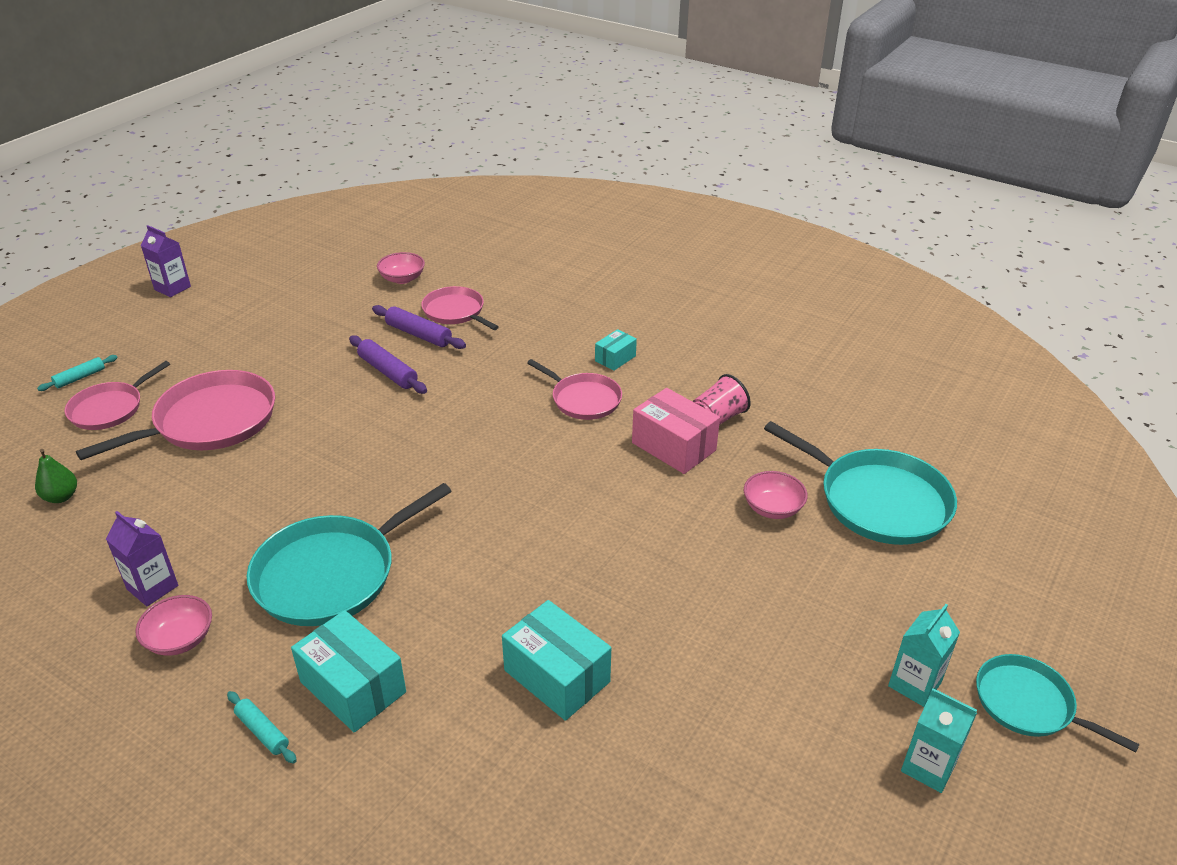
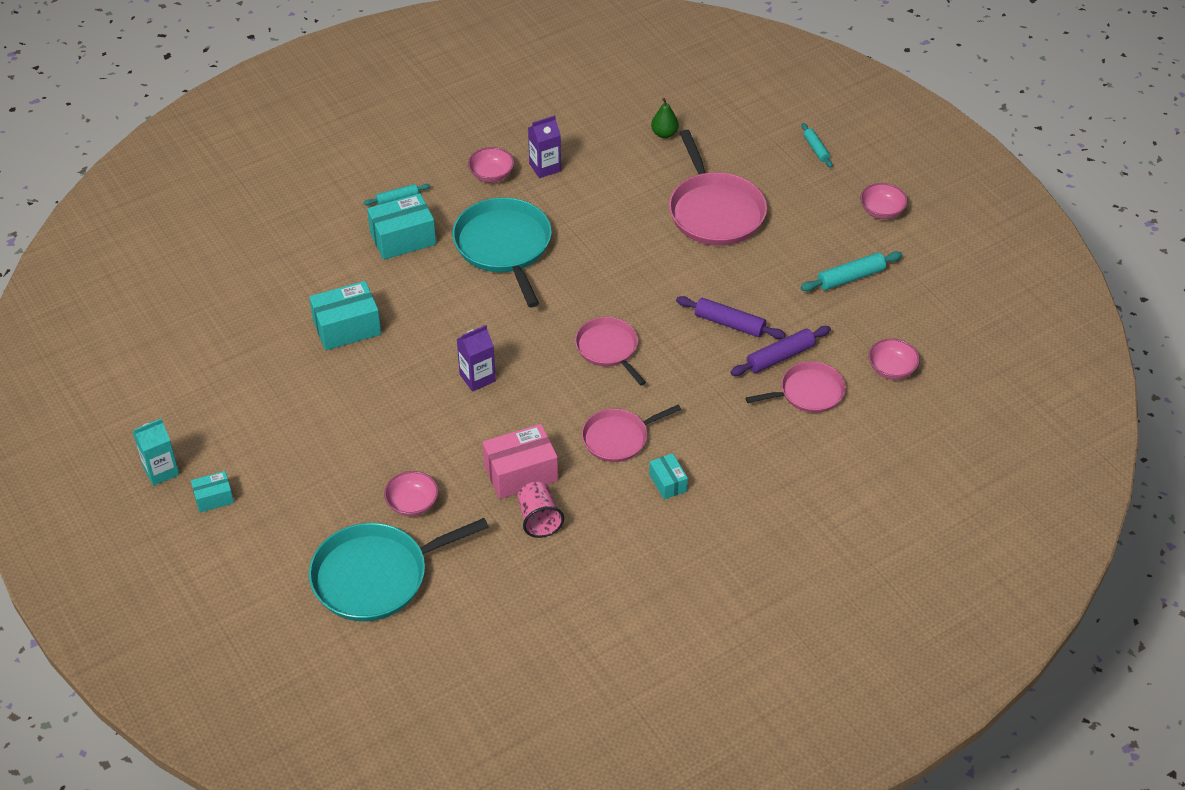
camera: 115 degrees right, 10 degrees up
(110, 408) = (762, 162): pink pan -> pink pan (608, 349)
(172, 288) = (944, 211): purple carton -> purple carton (477, 378)
(181, 320) = (882, 211): none -> pink bowl
(289, 319) = (850, 277): none -> turquoise rolling pin
(388, 372) = (729, 323): purple rolling pin -> purple rolling pin turned 45 degrees clockwise
(914, 684) = (214, 498): turquoise carton -> turquoise box
(1028, 704) = (157, 549): turquoise pan -> none

